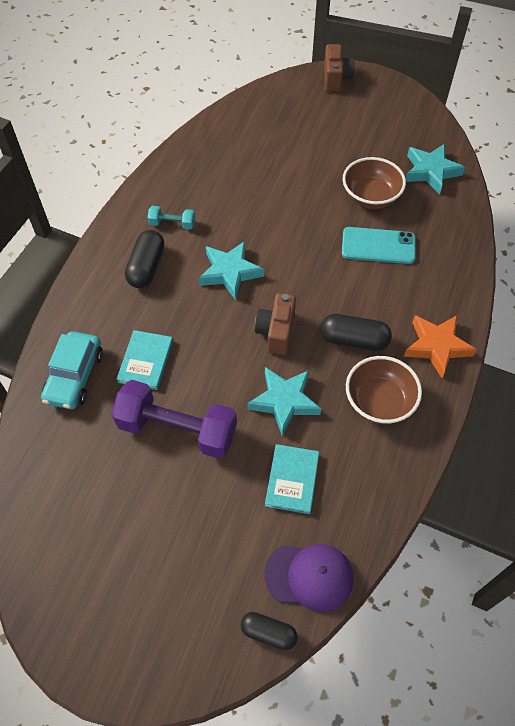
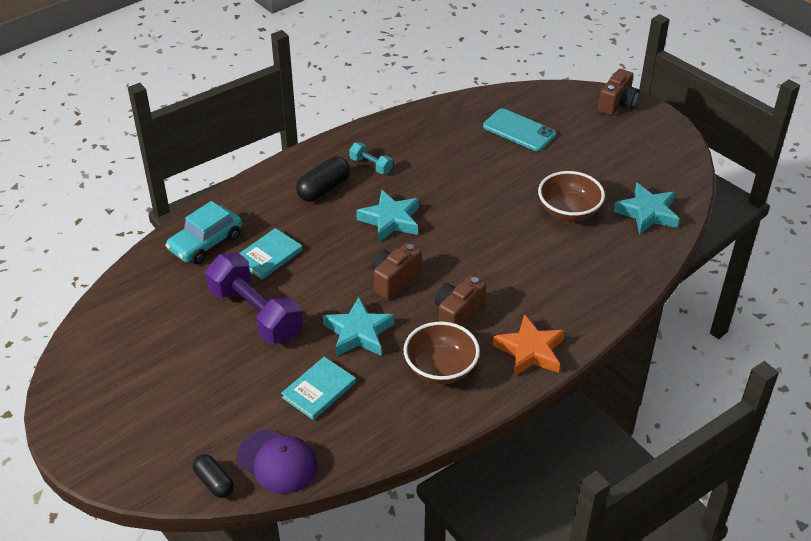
camera: 30 degrees right, 15 degrees down
(354, 340) = (458, 314): black capsule -> brown camera
(378, 246) = (542, 252): turquoise phone -> turquoise phone (519, 130)

